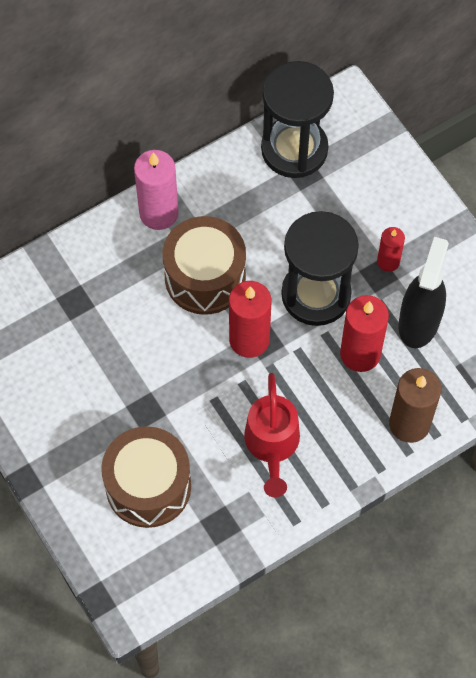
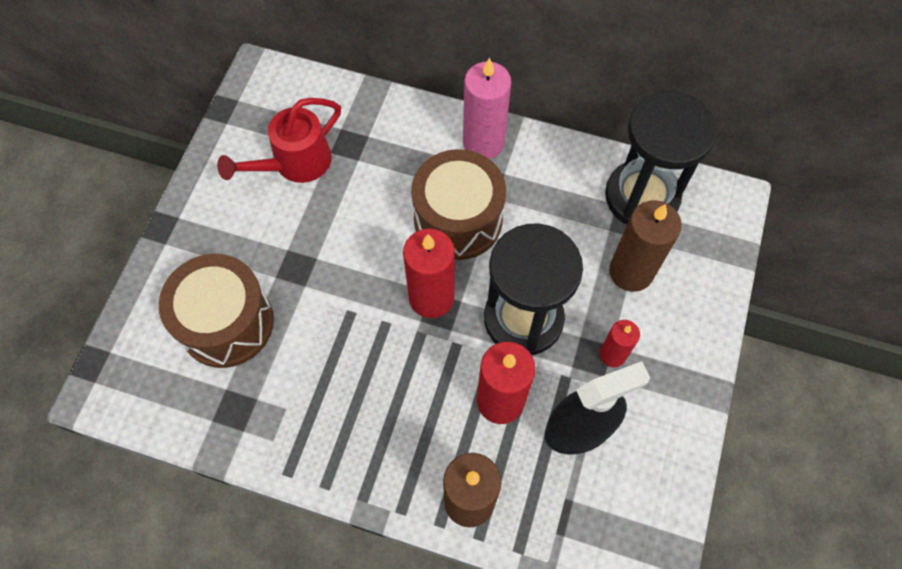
camera: 50 degrees right, 0 degrees up
(272, 445) = (346, 394): red watering can -> red watering can (294, 163)
(342, 202) = (631, 271): none -> brown candle

